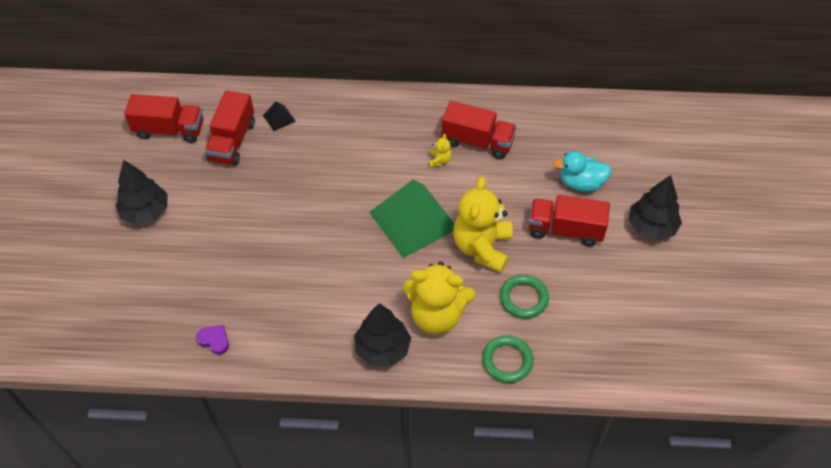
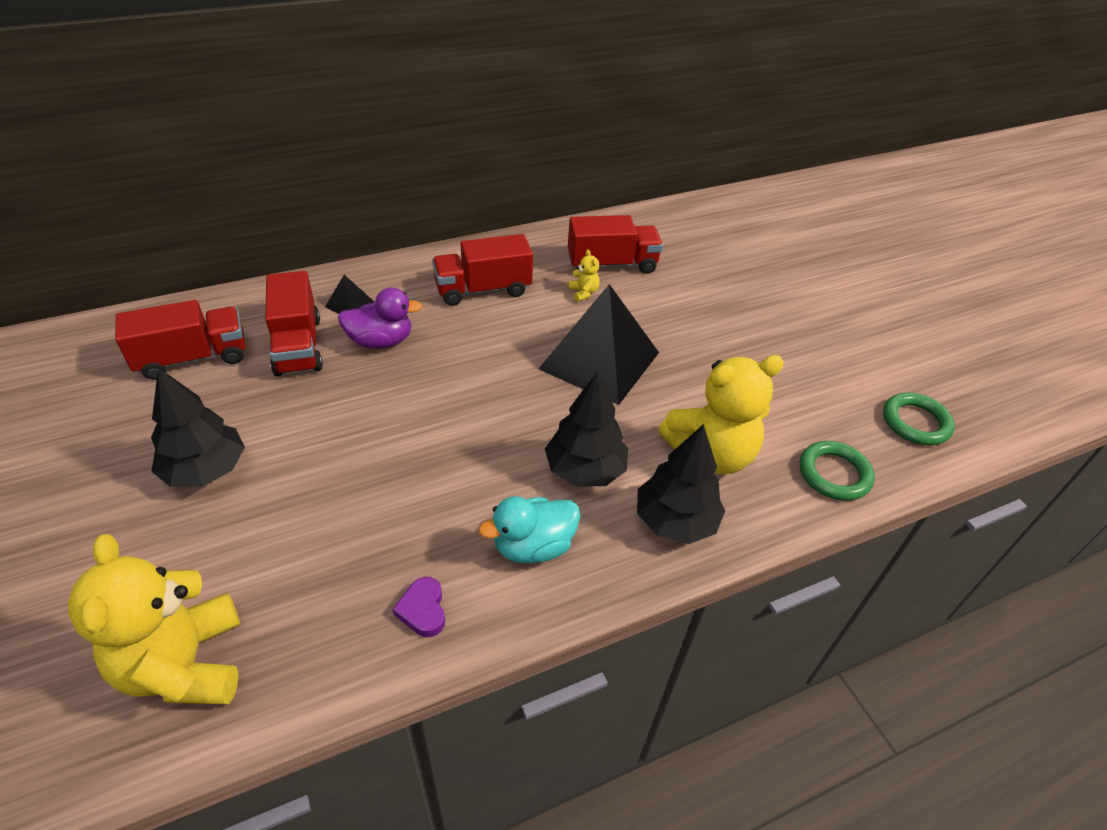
camera: 30 degrees left, 10 degrees down
(214, 340) = (423, 610): purple heart -> purple heart turned 105 degrees counterclockwise
(283, 155) = (381, 341): none -> purple duck
(413, 220) = (599, 360): green pyramid -> black pyramid
(482, 247) = (702, 363): yellow teddy bear -> yellow teddy bear (185, 664)
(524, 298) = (792, 399): green ring -> green ring (915, 422)
(565, 230) = (774, 317): red truck -> red truck (483, 289)
(581, 183) = (751, 271): turquoise duck -> turquoise duck (533, 546)
(651, 227) = (853, 289): black tree -> black tree (585, 470)

